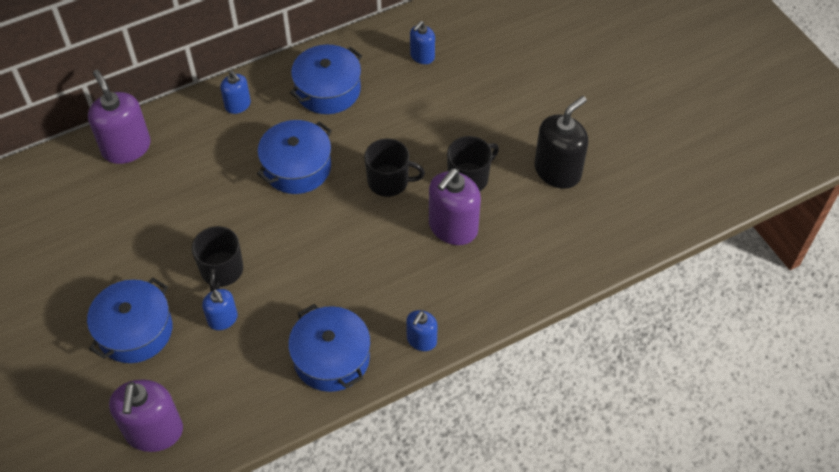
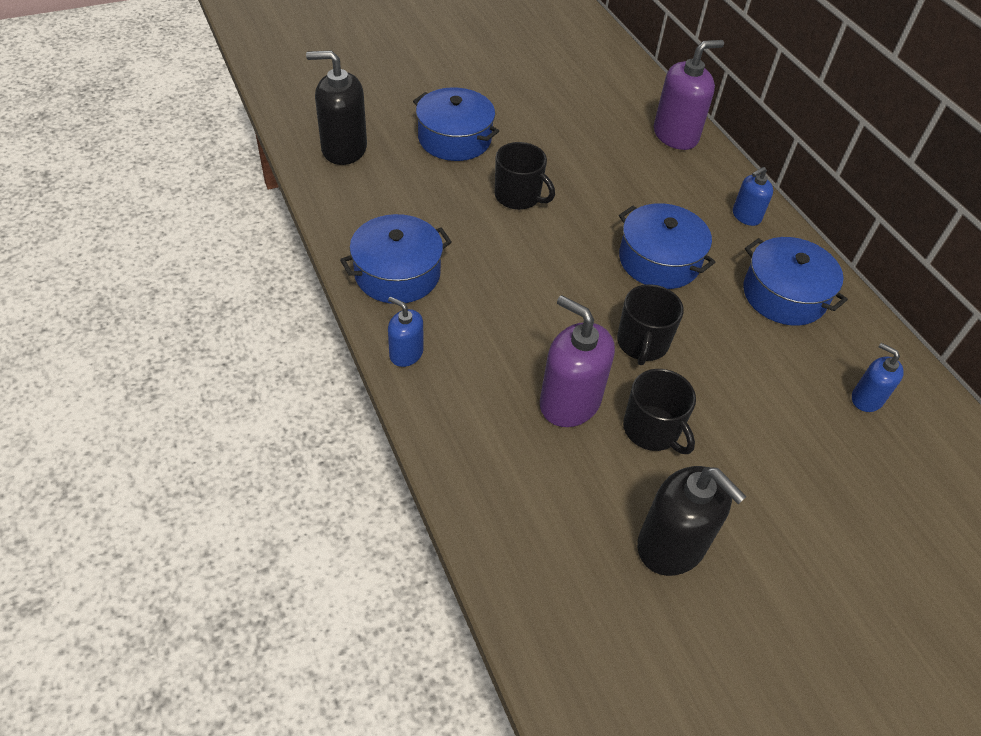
camera: 90 degrees right, 5 degrees down
(154, 431) = (344, 149): purple soap dispenser -> black soap dispenser
(221, 271) = (518, 196): black mug -> black mug turned 150 degrees counterclockwise
(223, 319) = (459, 195): blue soap dispenser -> none

